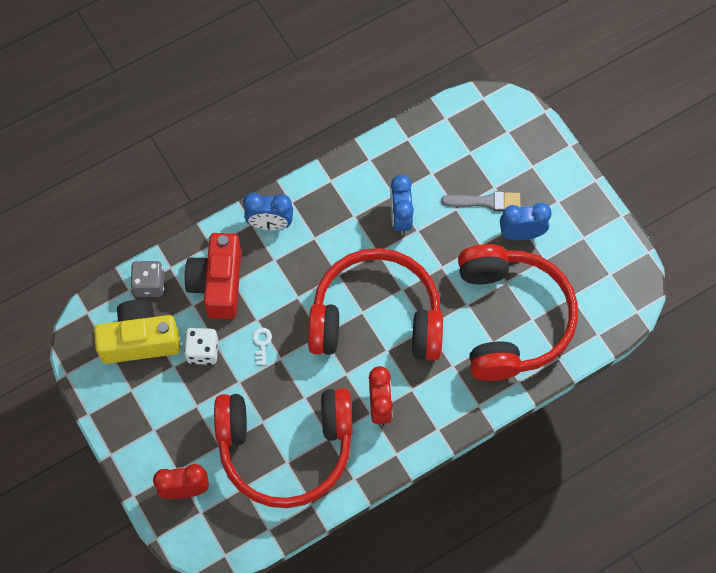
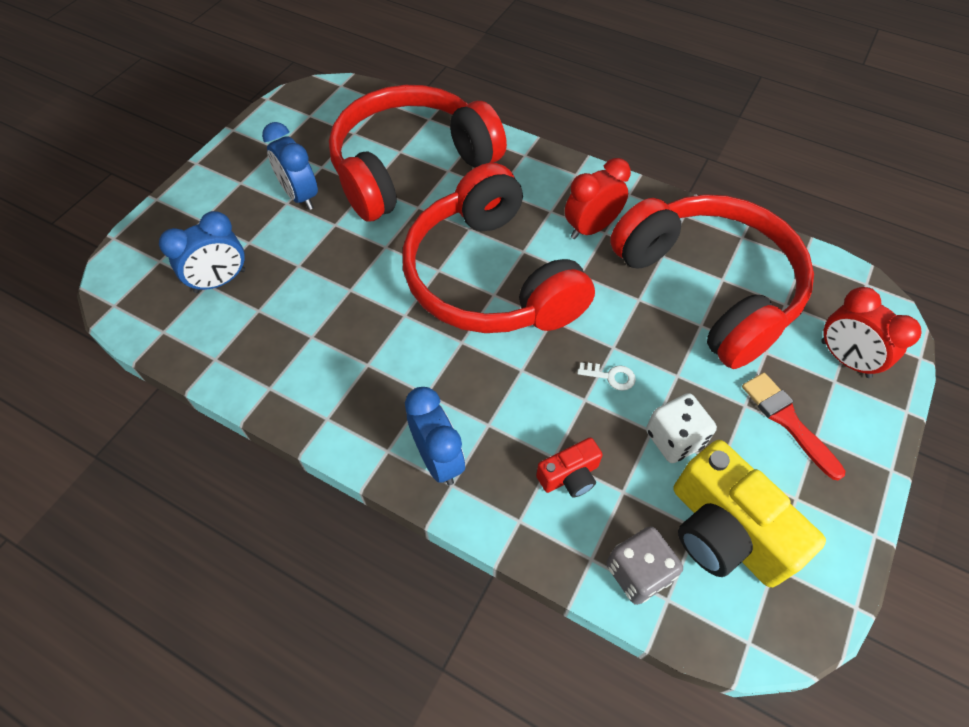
camera: 120 degrees left, 10 degrees down
(172, 421) = (787, 421): none -> red brush
(218, 283) = (569, 476): red camera -> red camera, size x0.50
(262, 343) = (610, 376): white key -> white key turned 135 degrees counterclockwise
(400, 218) = (342, 313): blue clock -> blue clock (220, 281)
(485, 202) = (273, 242): grey brush -> none

